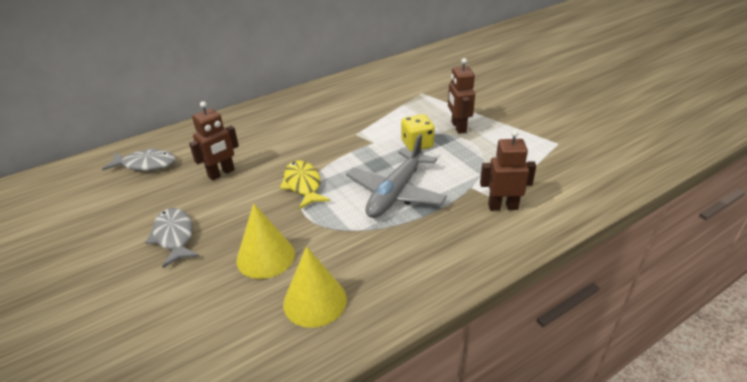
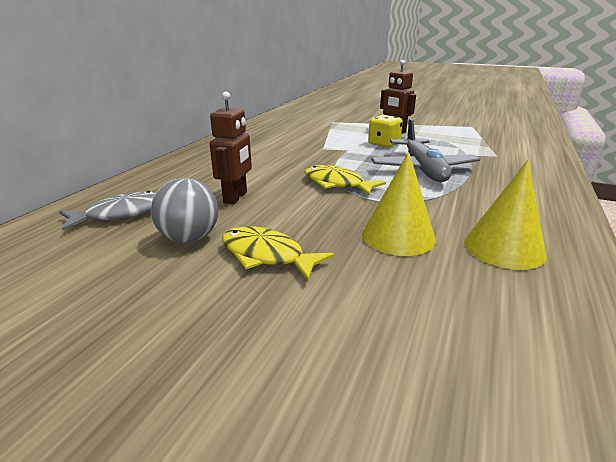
camera: 35 degrees left, 10 degrees down
(155, 203) = (189, 238): none -> grey ball
(174, 237) = (267, 256): grey fish -> yellow fish
(502, 206) = (507, 158): brown robot -> none

